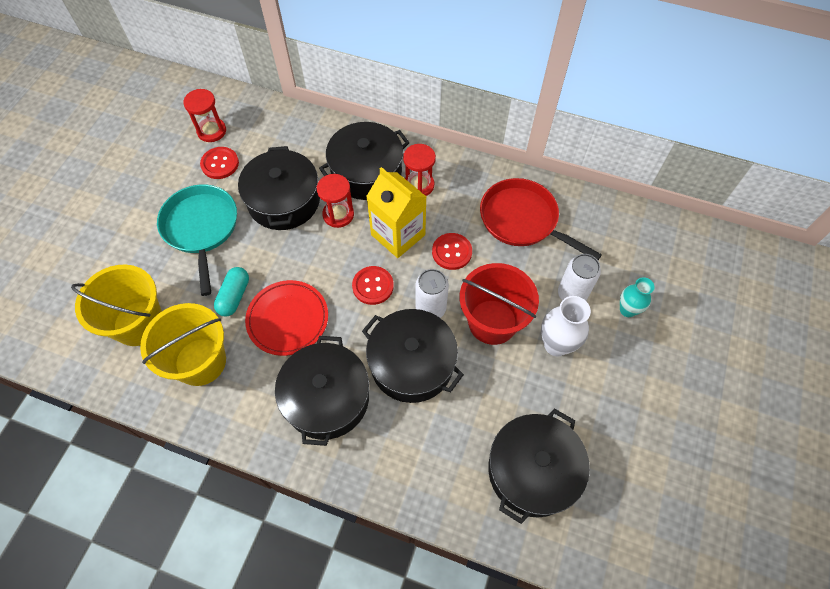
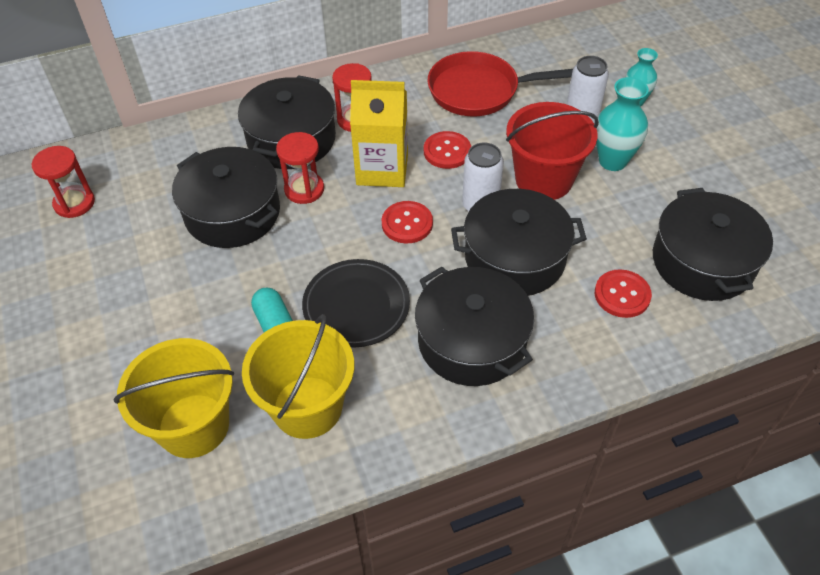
camera: 40 degrees left, 10 degrees down
(201, 229) = (166, 294): turquoise pan -> none
(220, 164) = (119, 225): red button -> red button (622, 295)
(288, 319) = (356, 306): red plate -> black plate
(556, 345) = (612, 161): white vase -> turquoise vase

